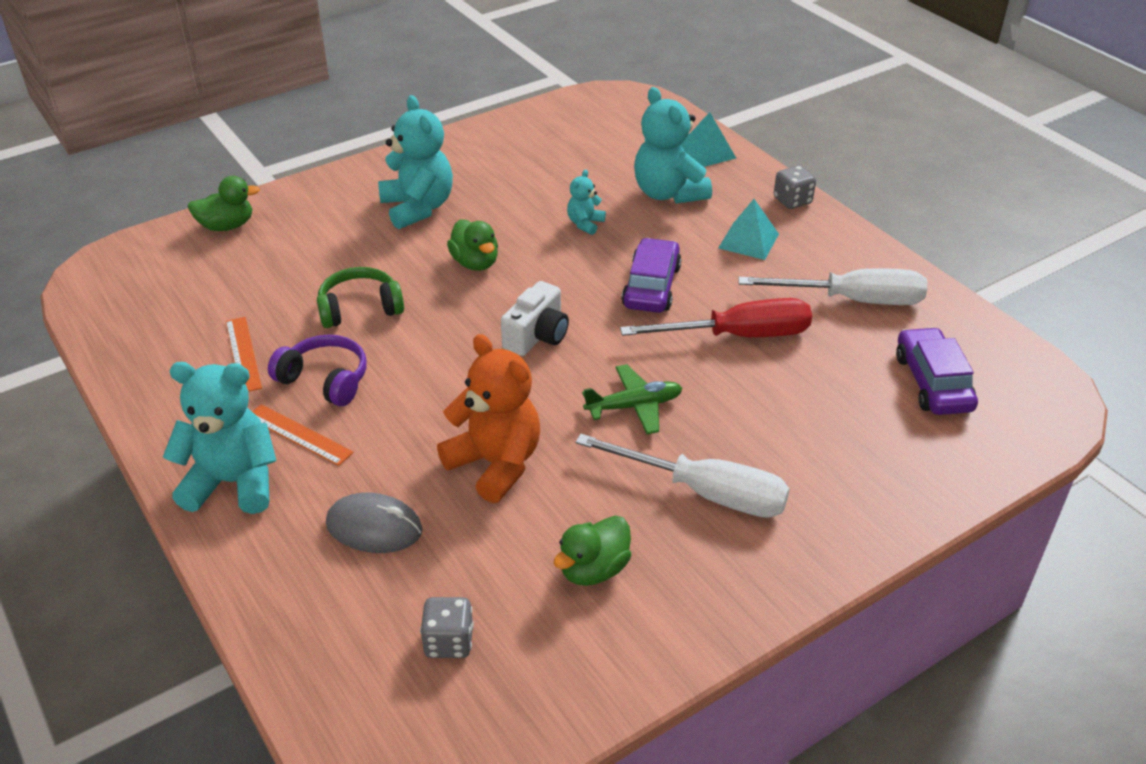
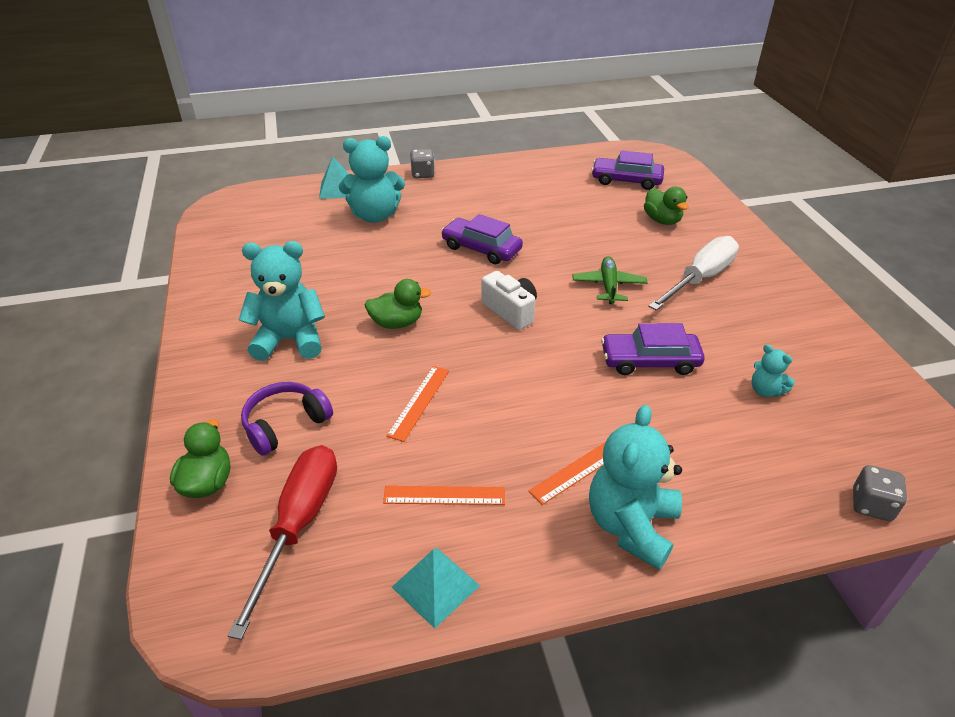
camera: 70 degrees left, 0 degrees up
(325, 380) = (511, 441): purple headphones -> purple headphones (285, 424)
(360, 308) = (419, 402): green headphones -> orange ruler
(374, 527) = (705, 439): grey mouse -> none
(449, 642) = (826, 419): grey dice -> grey dice (871, 505)
(495, 464) = (649, 361): orange teddy bear -> purple car
(585, 224) = (384, 259): turquoise teddy bear -> turquoise teddy bear (765, 390)
(593, 569) = (763, 338): green duck -> green duck (662, 220)
(738, 336) = (554, 229): red screwdriver -> red screwdriver (299, 524)
(748, 241) = (455, 200): turquoise pyramid -> turquoise pyramid (436, 586)
(852, 300) = (540, 183): white screwdriver -> none

